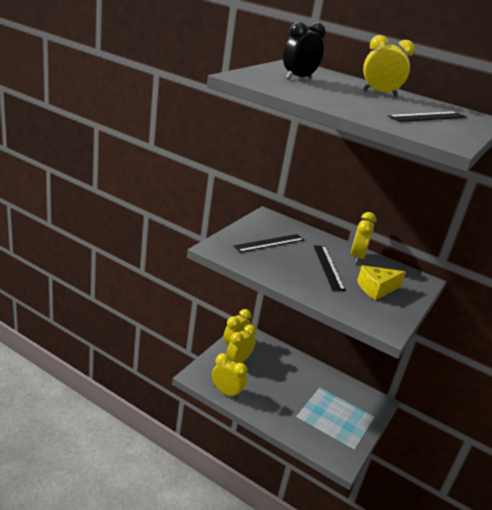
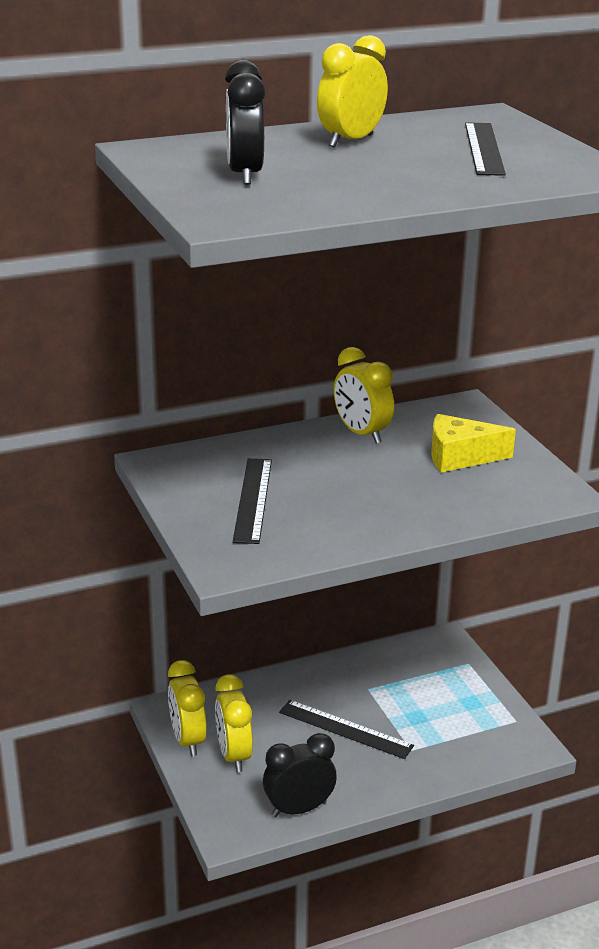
camera: 50 degrees left, 0 degrees up
(226, 392) = (299, 809): yellow clock -> black clock
(328, 267) = (370, 473): black ruler -> black ruler (345, 729)
(376, 289) = (460, 457): yellow cheese -> yellow cheese turned 75 degrees clockwise

